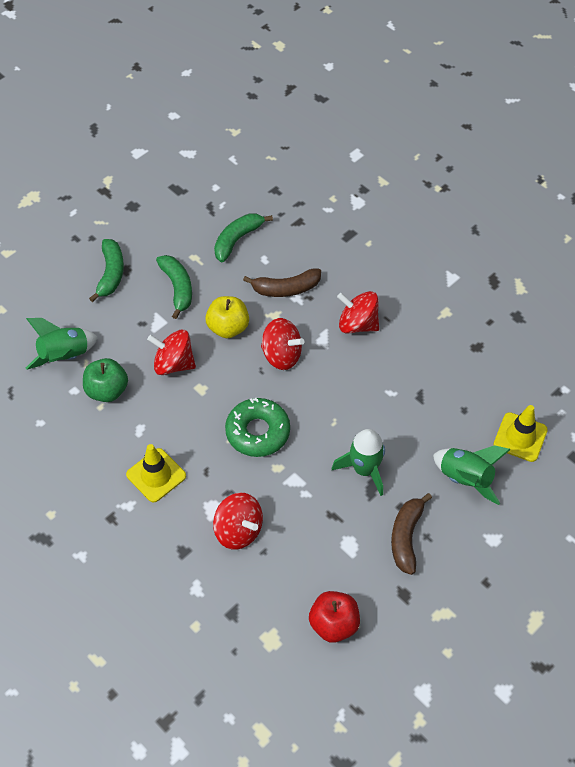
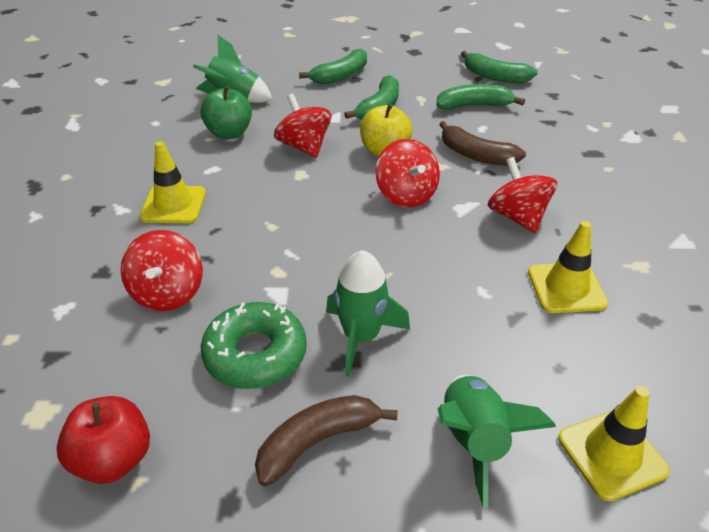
camera: 45 degrees right, 15 degrees down
(219, 196) = (495, 76): none -> green banana
(258, 432) = (301, 233): green donut -> green donut (255, 354)
(425, 357) = (566, 288): none -> yellow traffic cone

